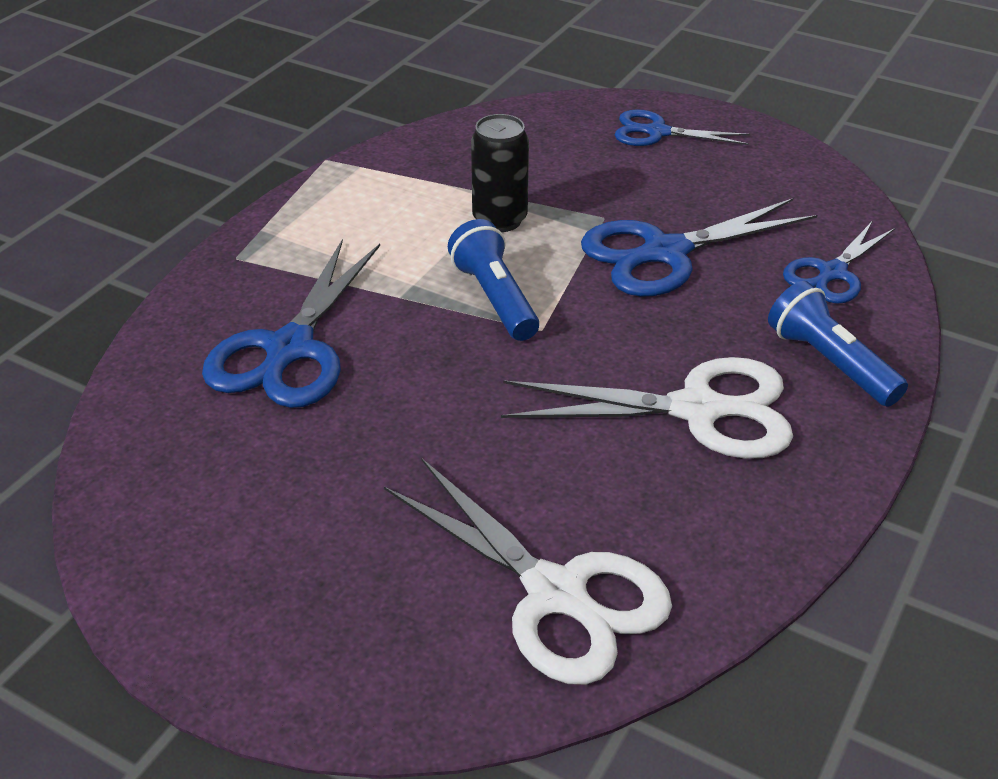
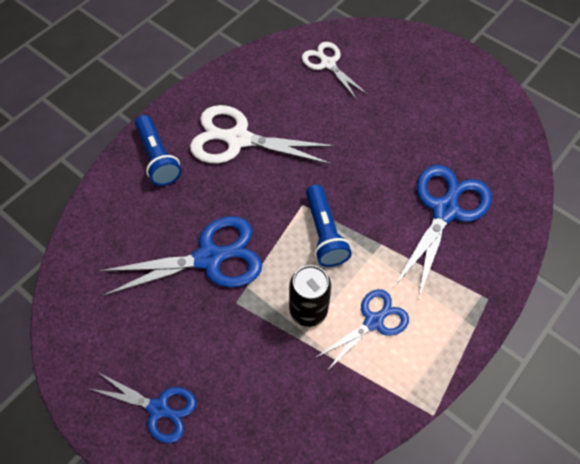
camera: 170 degrees left, 20 degrees up
(558, 595) = (327, 63): white scissors -> white scissors, size x0.61
(832, 273) = (117, 223): blue scissors -> blue scissors (374, 321)

